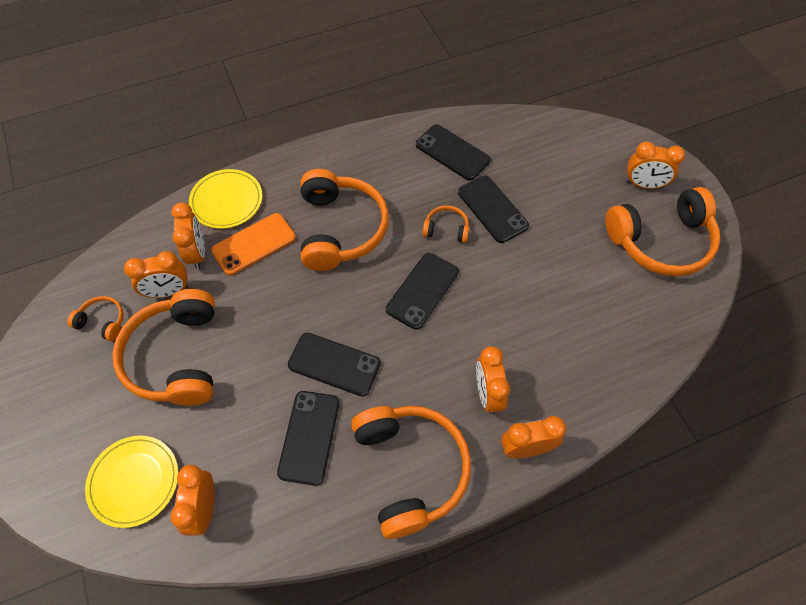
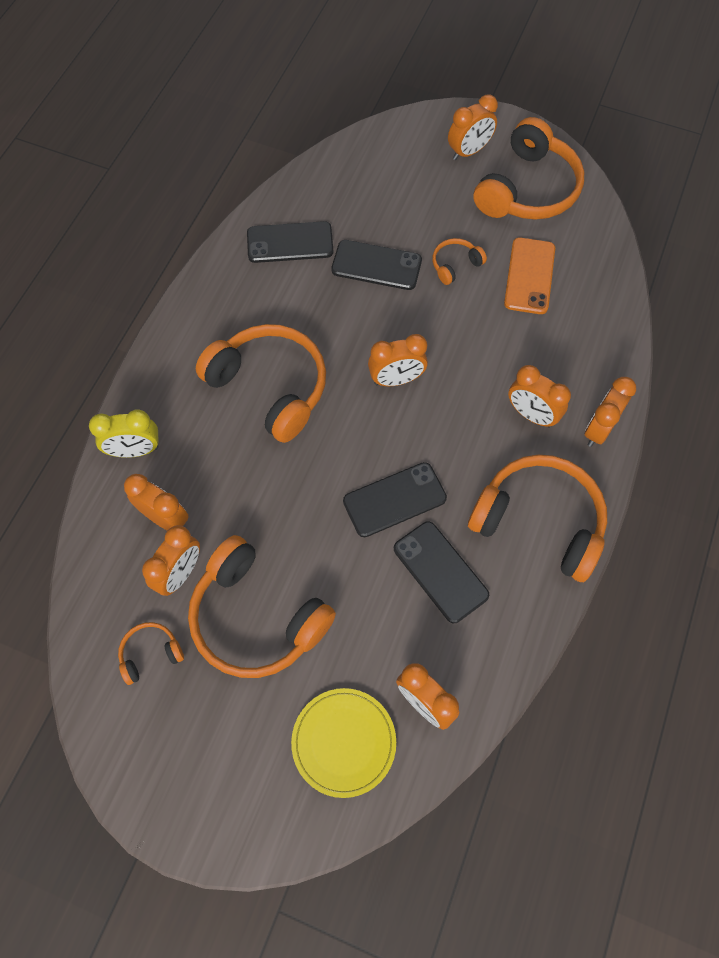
camera: 45 degrees left, 5 degrees up
(226, 201) = (135, 450): yellow plate -> yellow clock
(254, 244) = (209, 465): orange phone -> orange phone (529, 276)
(422, 291) = (396, 379): black phone -> orange clock
(446, 229) = (358, 313): orange headphones -> orange headphones (455, 265)

